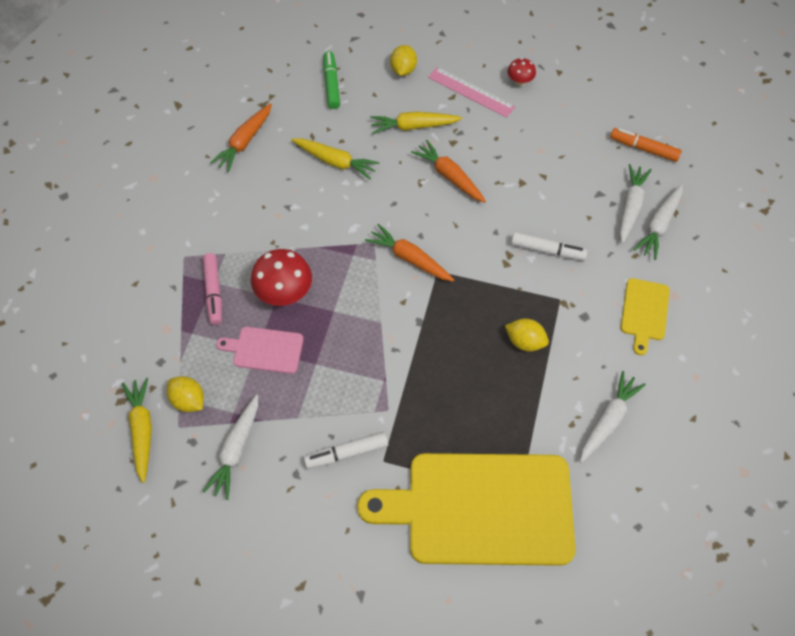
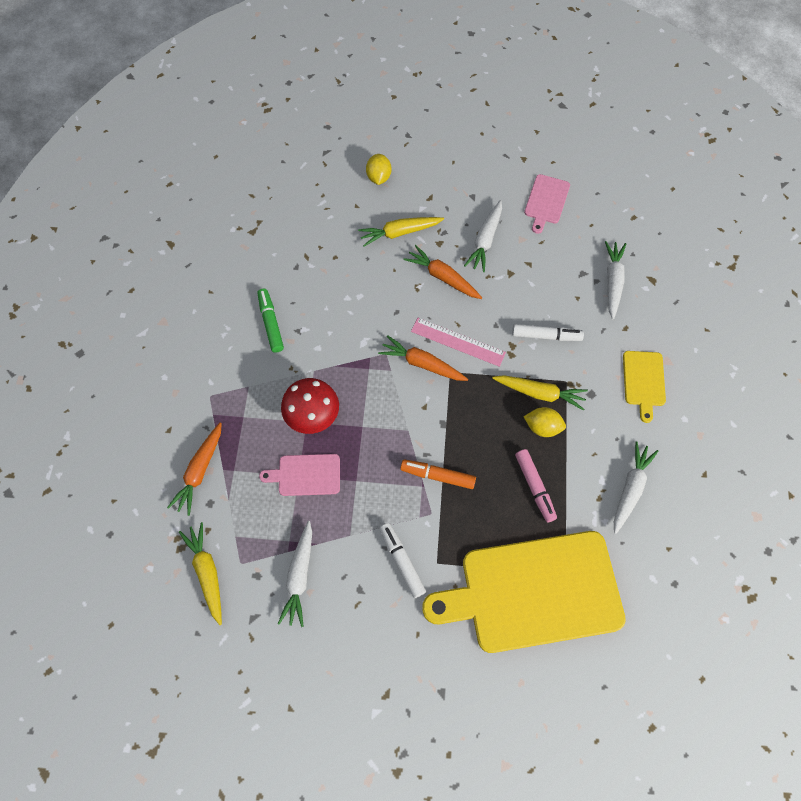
camera: 10 degrees left, 5 degrees up
(188, 400) = (245, 536): yellow lemon -> none
(213, 292) = (245, 426): pink marker -> pink marker (534, 487)
(245, 142) = (243, 272): orange carrot -> orange carrot (200, 471)
(331, 84) = (314, 201): green marker -> green marker (271, 323)
(335, 161) = (333, 279): yellow carrot -> yellow carrot (539, 393)
(346, 453) = (402, 561): white marker -> white marker turned 90 degrees clockwise
(471, 92) = (446, 190): pink ruler -> pink ruler (458, 342)
(519, 82) = (489, 174): red mushroom -> none
(574, 117) = (546, 201): none -> pink cutting board
(643, 148) = (614, 223): orange marker -> orange marker (438, 475)
(659, 225) = (641, 296): white carrot -> white carrot (485, 240)

